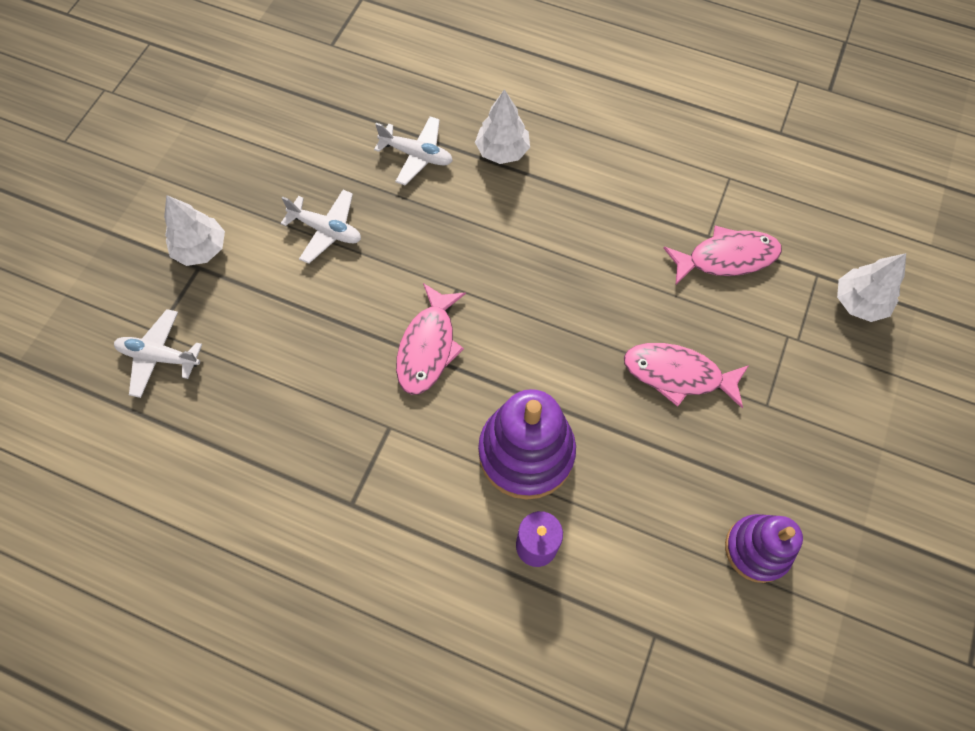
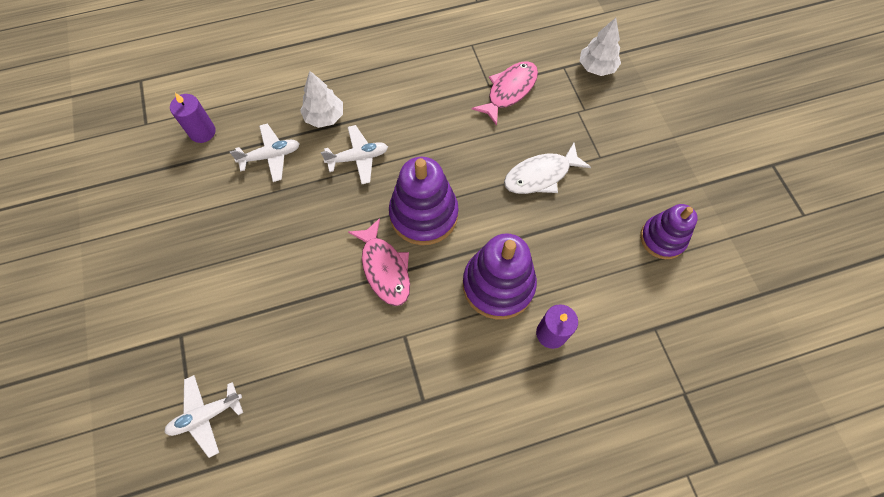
camera: 40 degrees left, 0 degrees up
(201, 249) = (171, 321): white tree -> none
(326, 230) = (251, 245): white plane -> white plane (358, 158)
(374, 87) = (202, 132): none -> purple candle
(514, 322) = (424, 214): none -> purple stacking toy
(677, 374) = (540, 175): pink fish -> white fish

